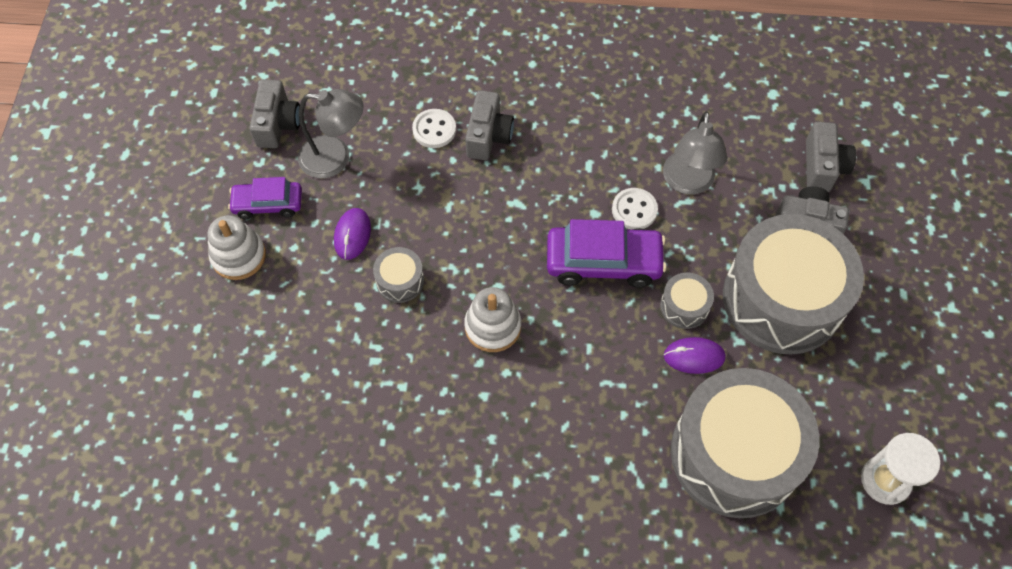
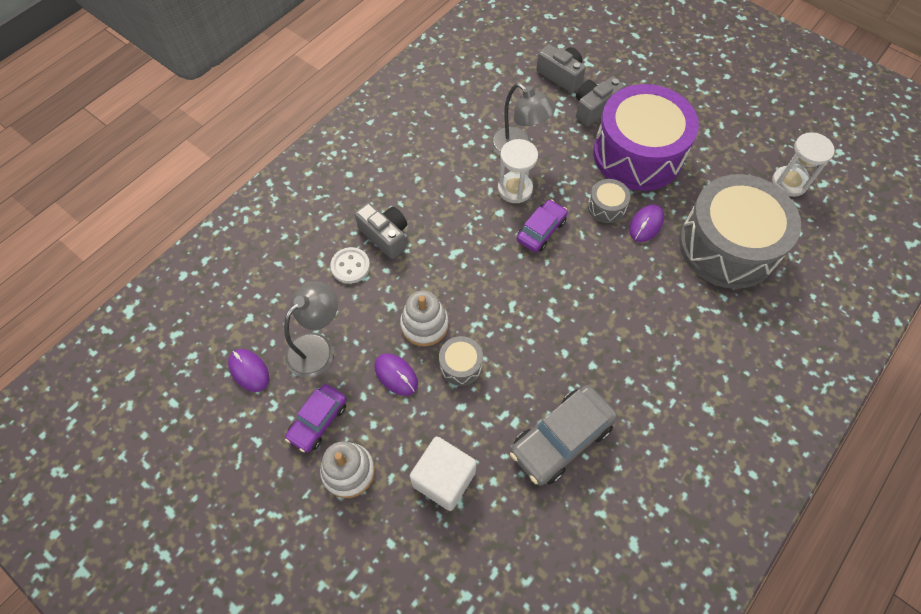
camera: 55 degrees left, 0 degrees up
(277, 124) = (249, 371): grey camera -> purple mouse
(280, 334) = (444, 479): none -> white cube
(385, 410) = (561, 439): none -> grey car
(493, 326) = (542, 327): white stacking toy -> white stacking toy (424, 325)
(603, 262) = (541, 230): purple car -> purple car, size x0.63
(634, 210) = (515, 189): white button -> white hourglass
(782, 299) = (637, 154): grey drum -> purple drum

